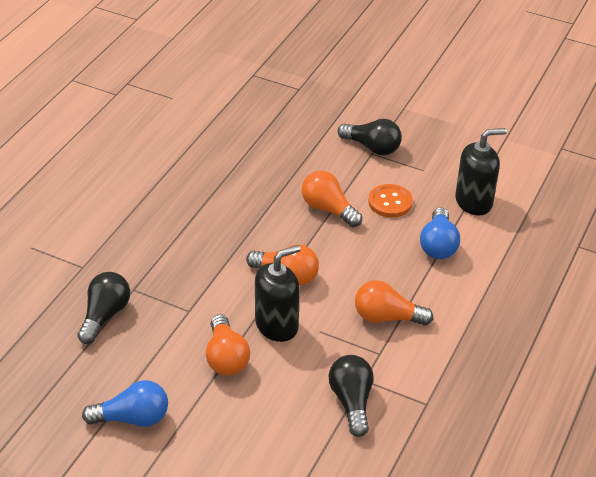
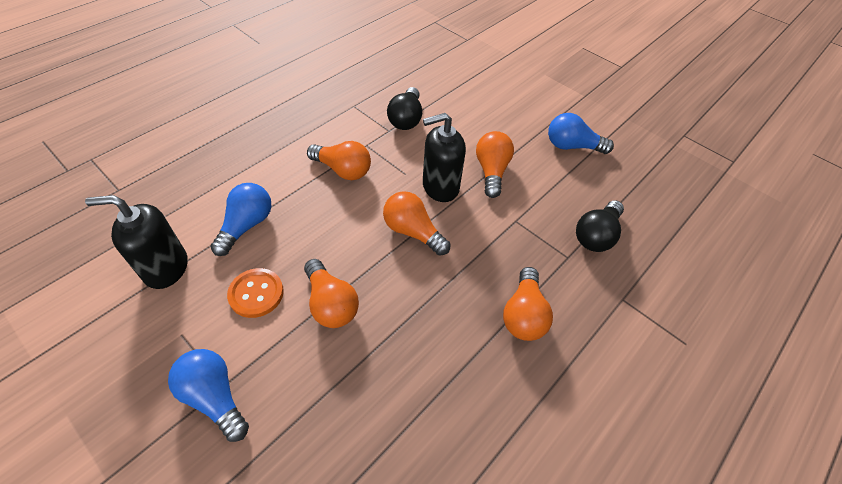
camera: 165 degrees left, 10 degrees up
(170, 236) = (523, 314): none -> orange light bulb
(372, 147) = (215, 397): black light bulb -> blue light bulb

